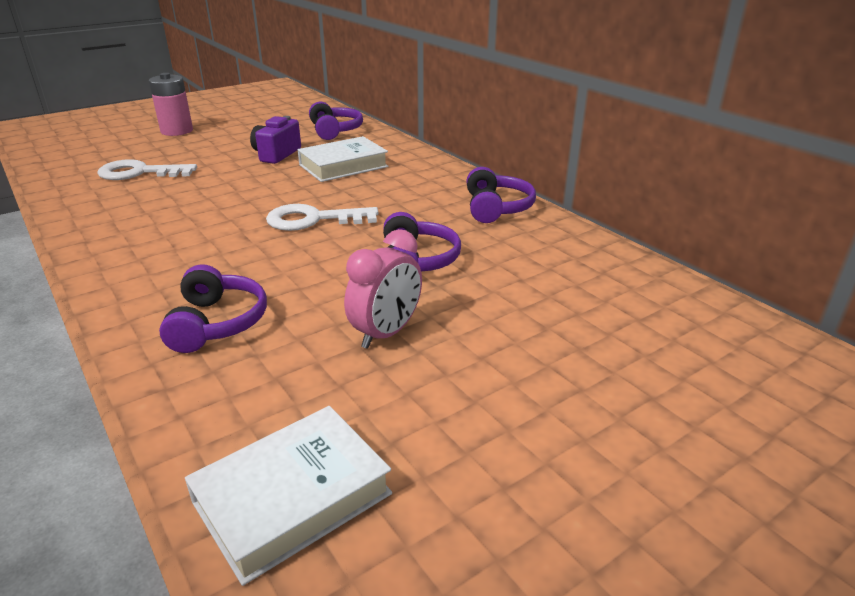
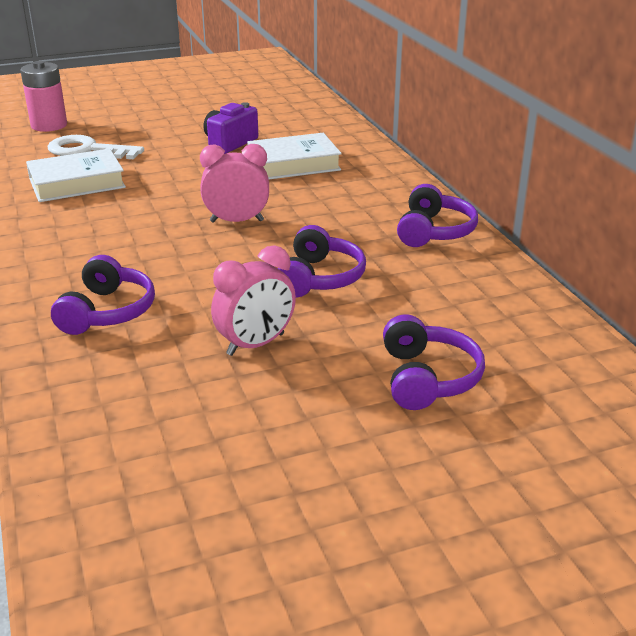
camera: 15 degrees right, 0 degrees up
(177, 131) = (139, 105): pink battery -> pink battery (49, 125)
(292, 498) = (115, 467): white book -> white book (77, 183)
(313, 219) = (237, 221): white key -> pink clock
(335, 131) = (303, 120): purple headphones -> purple headphones (427, 378)

